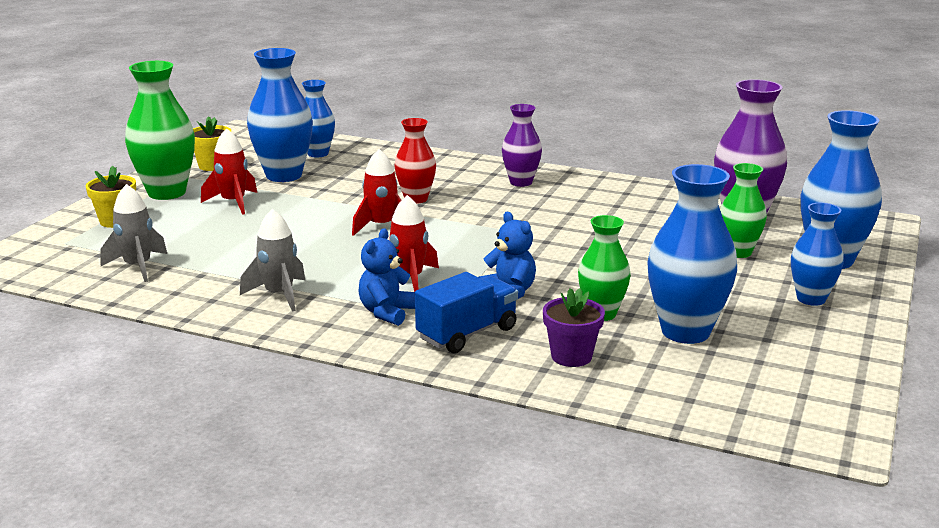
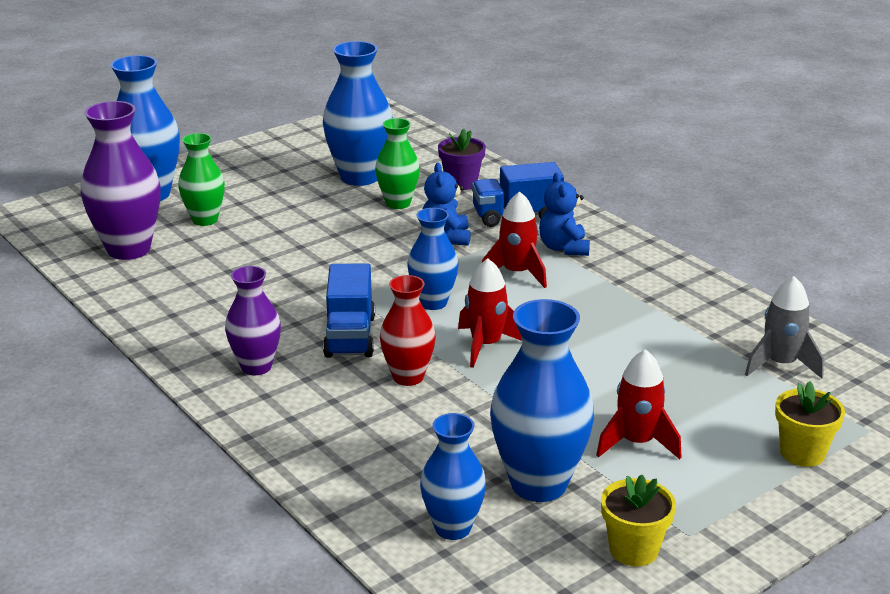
camera: 150 degrees left, 5 degrees up
(167, 192) = (723, 497): green vase -> none
(279, 295) = (646, 290): grey rocket -> none
(387, 312) = (563, 248): blue teddy bear -> blue teddy bear turned 120 degrees clockwise
(485, 209) = (350, 336): none -> blue truck
(811, 299) = (231, 173): blue vase -> blue vase (433, 302)

